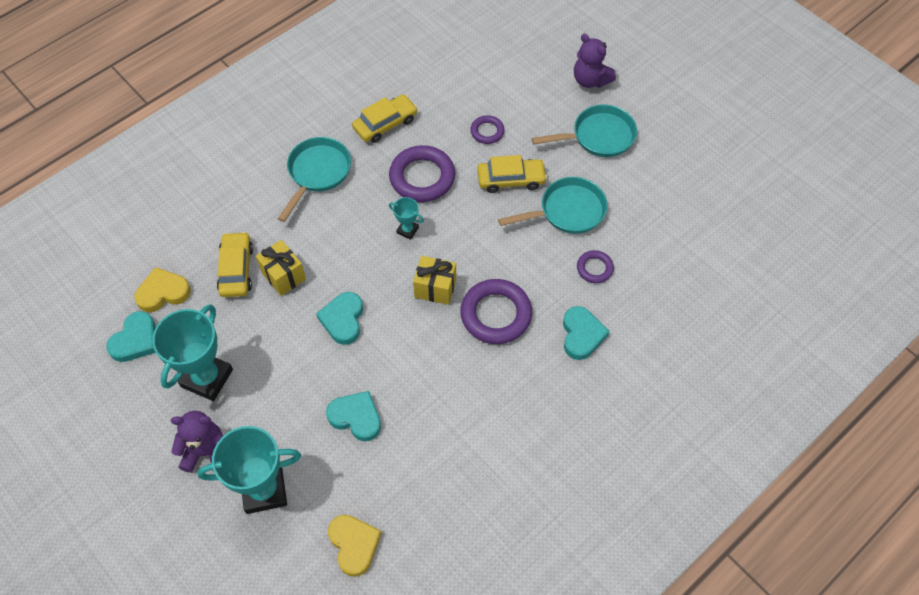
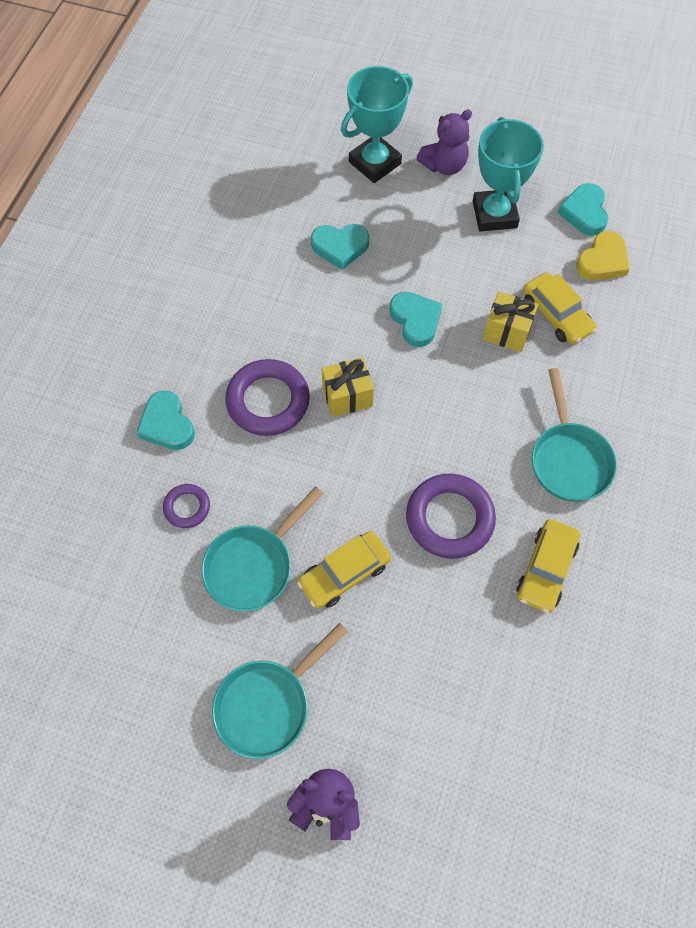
camera: 150 degrees right, 5 degrees up
(354, 545) = (275, 162): yellow heart -> none
(407, 230) = (420, 444): turquoise trophy -> none
(487, 131) = (415, 629): purple ring -> none

